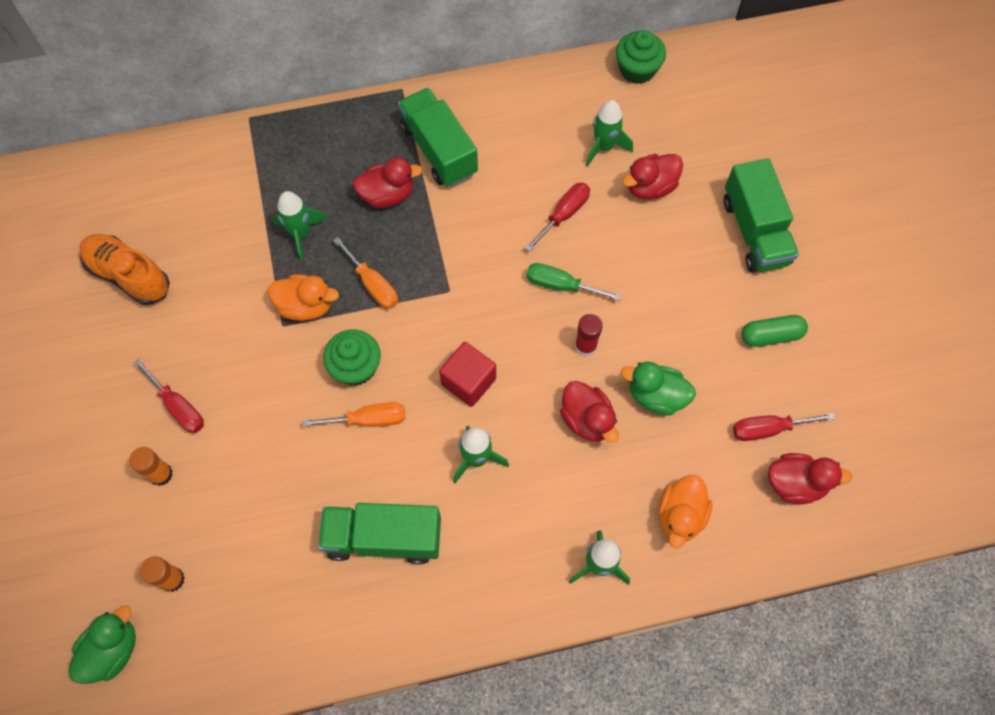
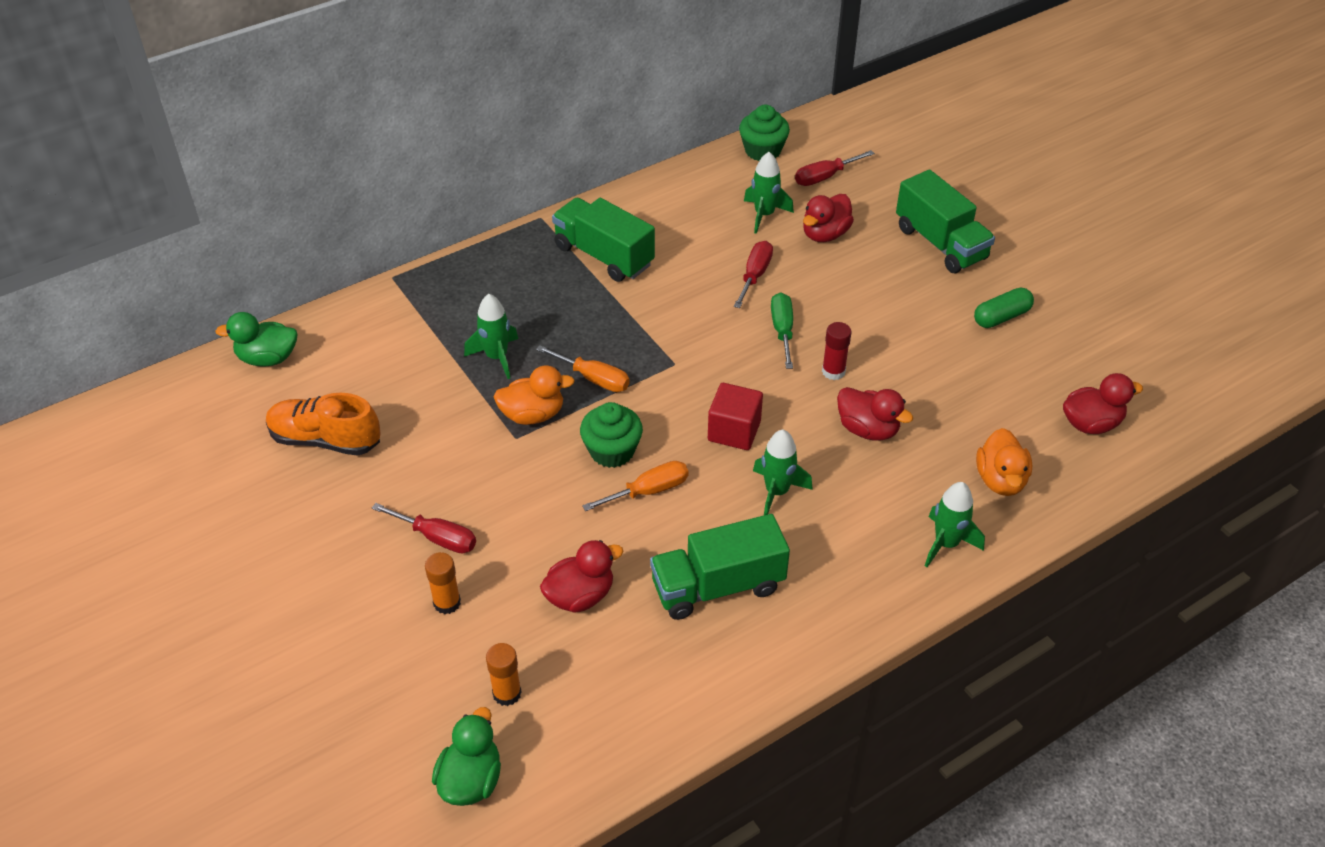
camera: 20 degrees left, 20 degrees down
(387, 195) = (570, 303): red duck -> red duck (580, 596)
(561, 285) = (782, 330): green screwdriver -> green screwdriver turned 90 degrees clockwise
(656, 396) = (923, 392): green duck -> green duck (268, 358)
(768, 429) = (1041, 388): red screwdriver -> red screwdriver (824, 177)

